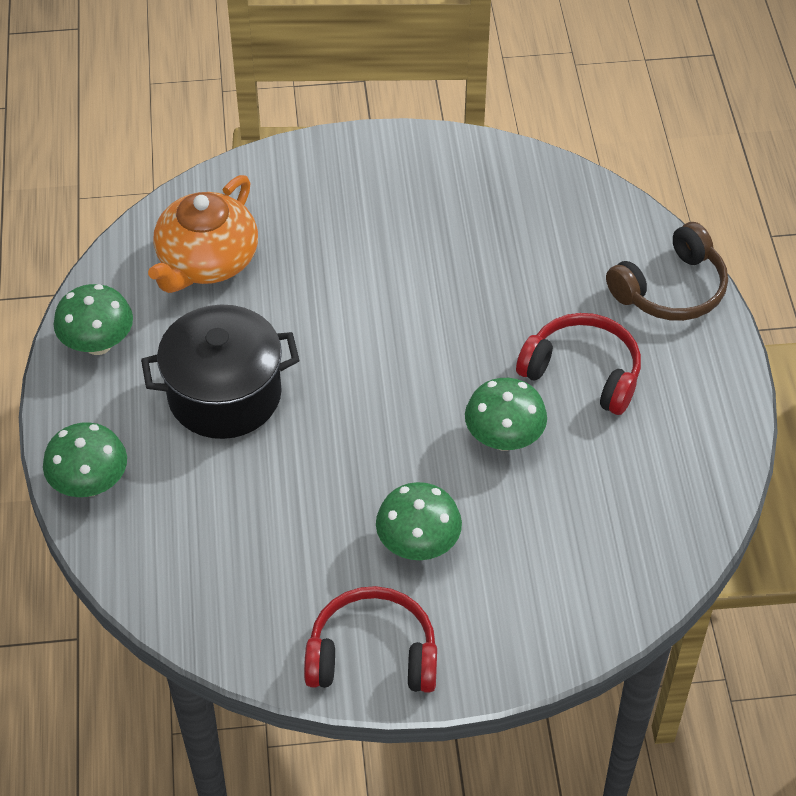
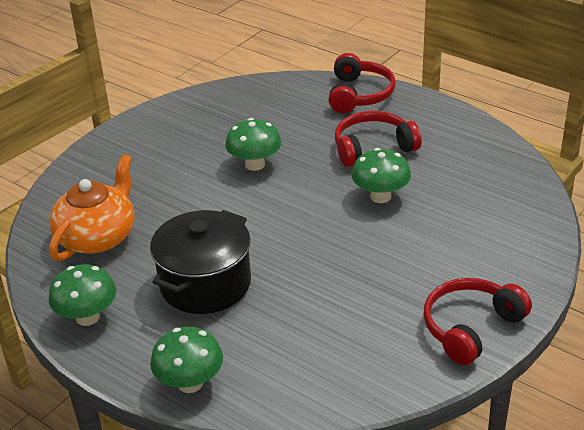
camera: 45 degrees left, 15 degrees down
(206, 261) = (98, 237): orange teapot -> orange teapot turned 135 degrees counterclockwise
(418, 544) = (413, 266): green mushroom -> green mushroom (255, 164)
(671, 289) = (359, 94): brown headphones -> red headphones

